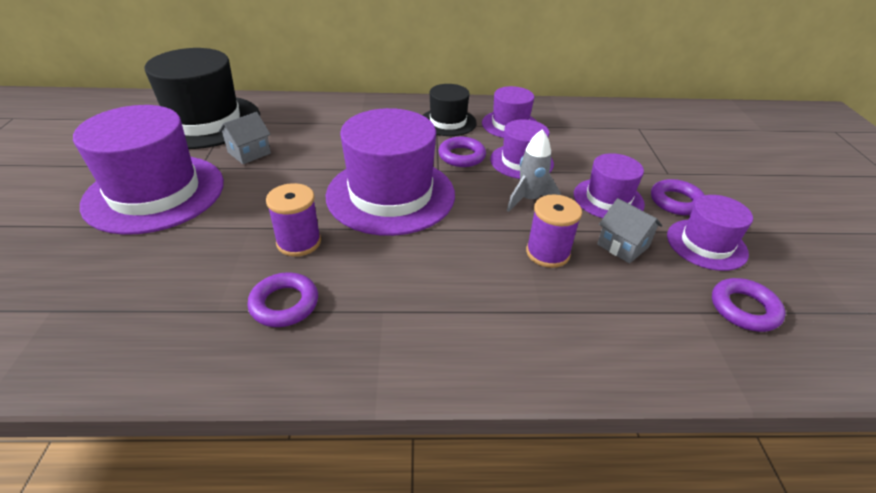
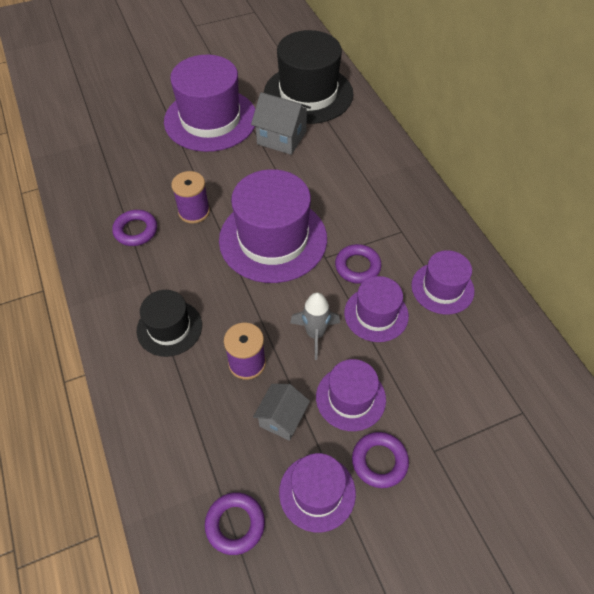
camera: 70 degrees right, 15 degrees up
(249, 153) = (281, 137): grey house -> grey house, size x1.51
(448, 122) = (412, 238): black hat -> black hat (169, 328)

